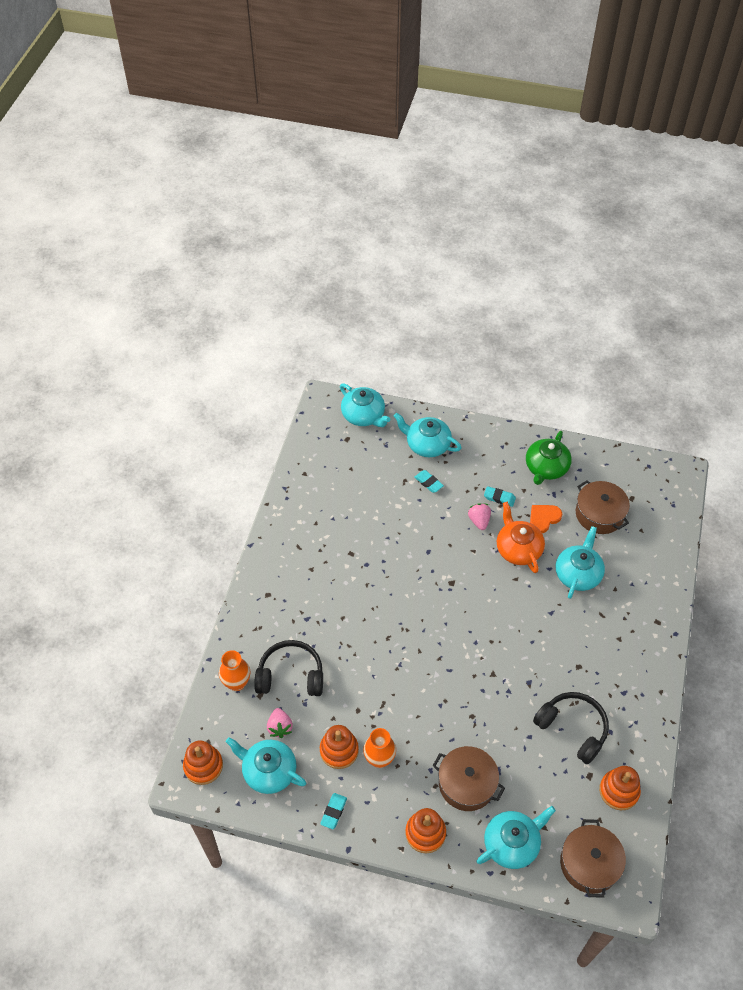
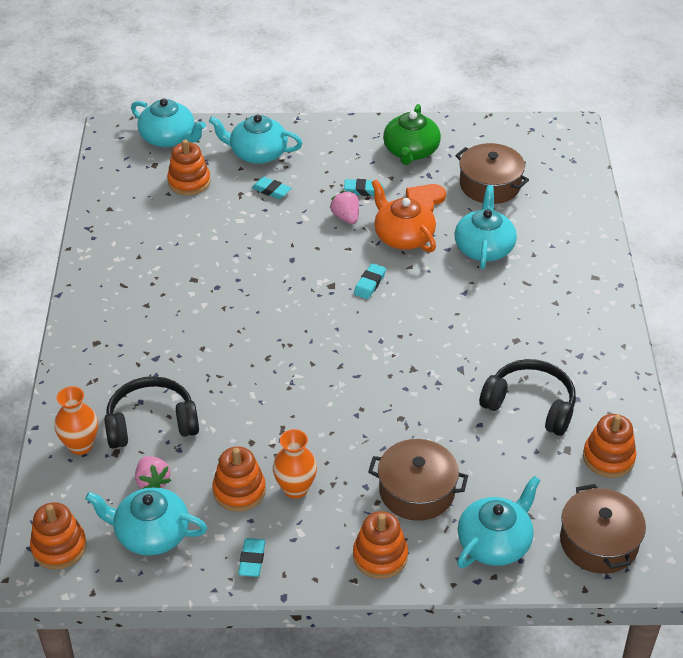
camera: 15 degrees left, 10 degrees down
(369, 461) = (189, 182): none -> orange stacking toy
(481, 588) = (369, 284): none -> turquoise eraser

